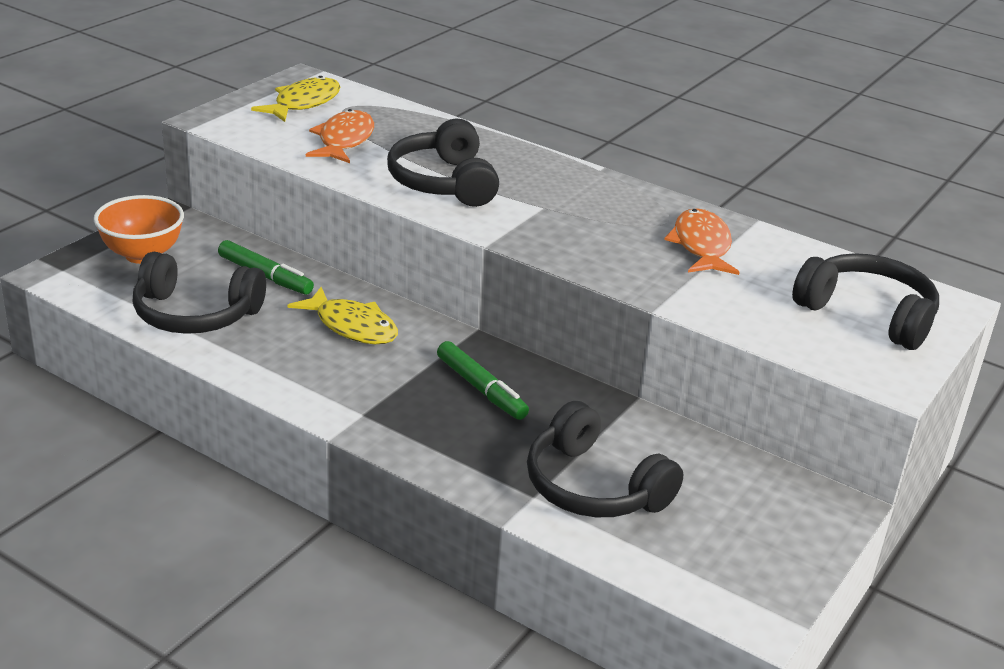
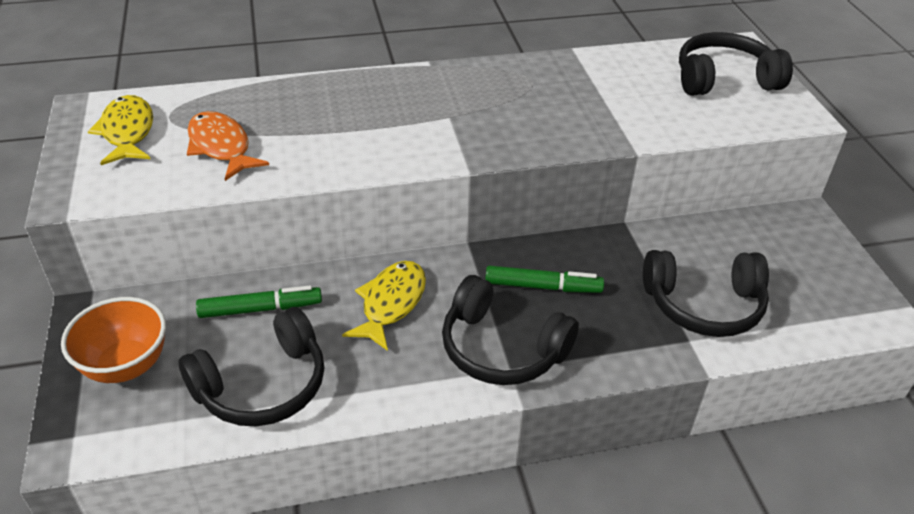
camera: 45 degrees left, 10 degrees up
(352, 326) = (391, 303): yellow fish -> yellow fish turned 60 degrees counterclockwise
(443, 182) = (355, 138): black headphones -> black headphones (501, 349)
(701, 246) = (579, 86): orange fish -> none

